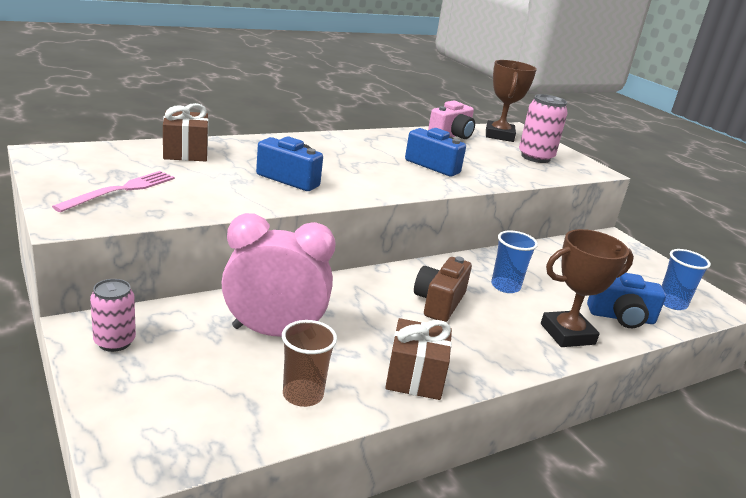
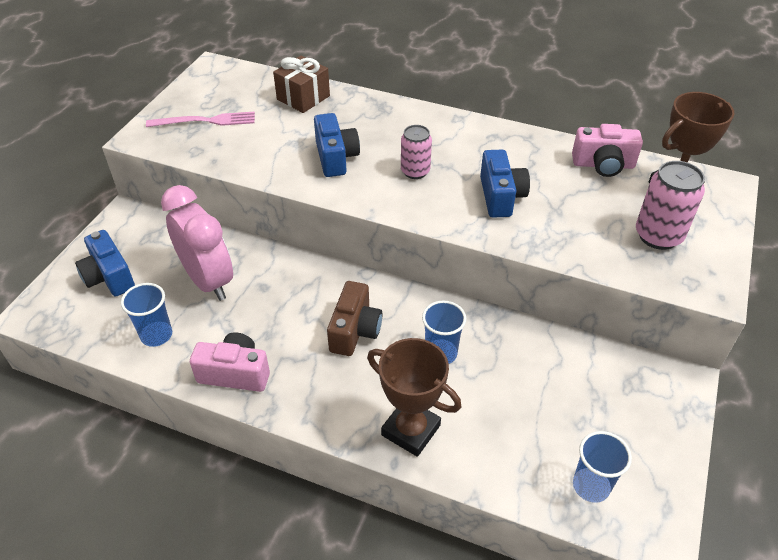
camera: 55 degrees right, 20 degrees up
(114, 342) = (125, 233): pink can -> pink can (415, 171)
(303, 395) = (156, 335): brown cup -> blue cup
(415, 377) = (235, 373): brown gift -> pink camera
(439, 303) = (355, 331): brown camera -> brown camera turned 120 degrees clockwise
(621, 317) = (497, 456): blue camera -> blue camera (109, 277)

